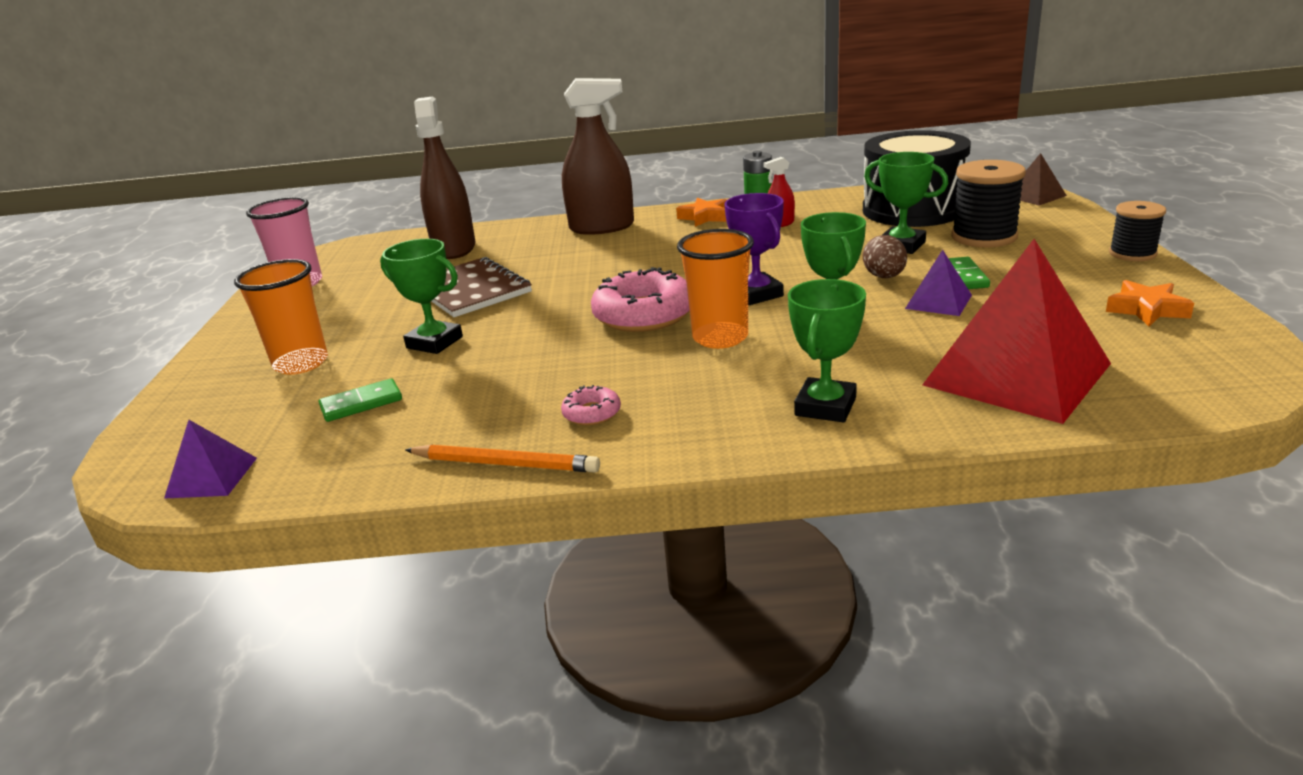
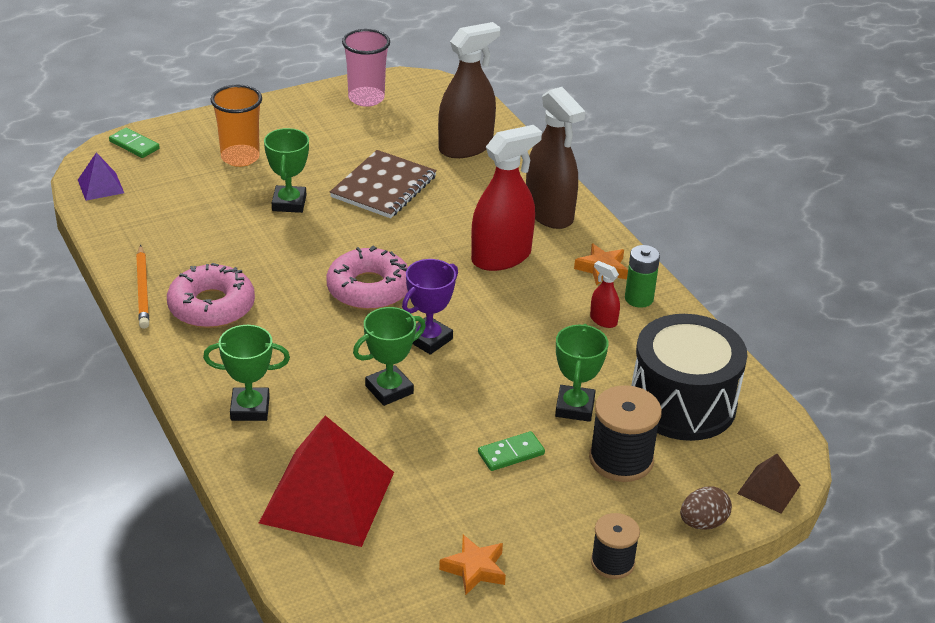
camera: 60 degrees right, 10 degrees up
(361, 403) = (196, 205): green domino -> green domino (134, 145)
(592, 413) = (211, 306): pink donut -> pink donut, size x2.12
(649, 251) = (501, 257): none -> red spray bottle
(720, 338) = (341, 337): orange cup -> none
(884, 277) = (493, 406): brown egg -> brown egg (703, 523)
(938, 301) = (449, 444): purple pyramid -> none

